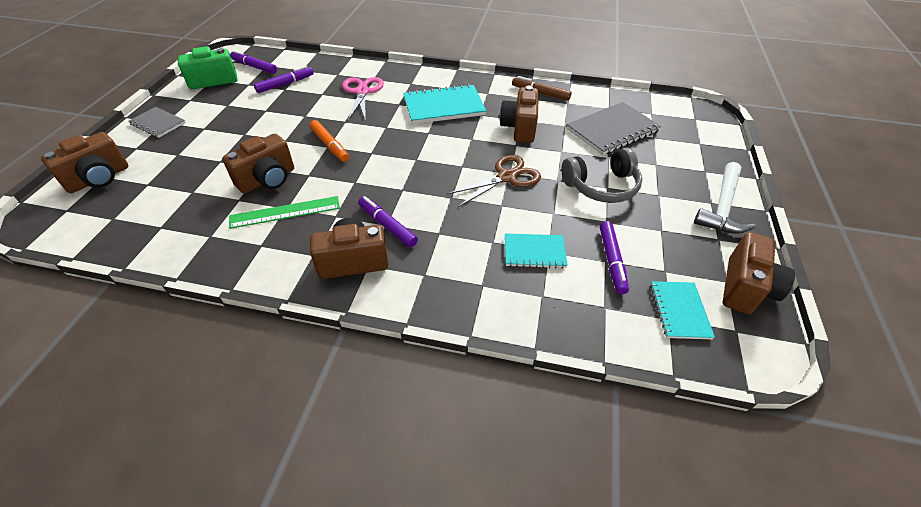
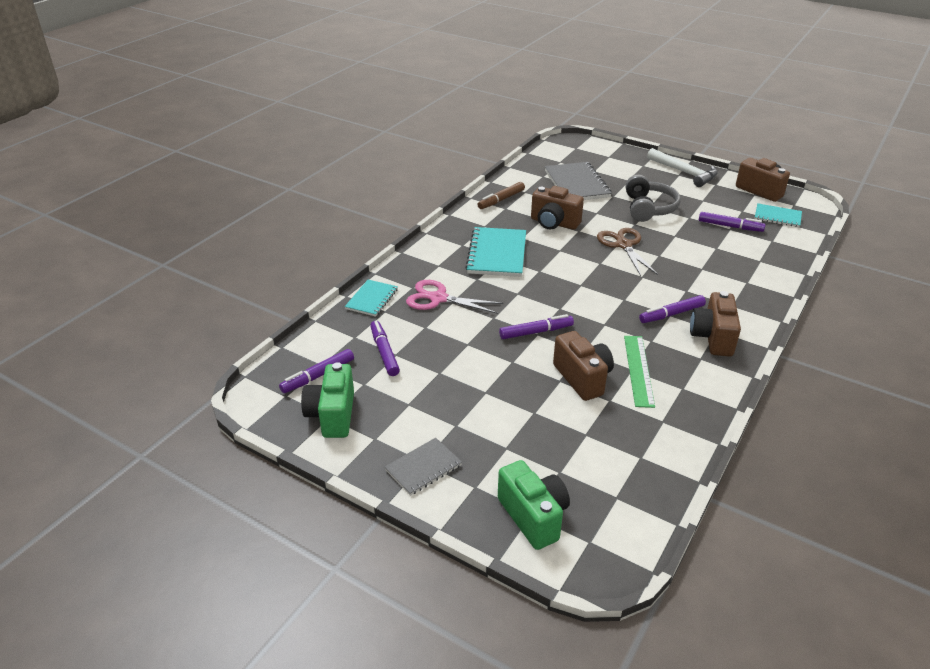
camera: 70 degrees left, 10 degrees down
(99, 179) = (533, 516): brown camera -> green camera
(330, 145) = (536, 332): orange marker -> purple marker
(534, 252) = (716, 253): turquoise notebook -> turquoise notebook (372, 299)

